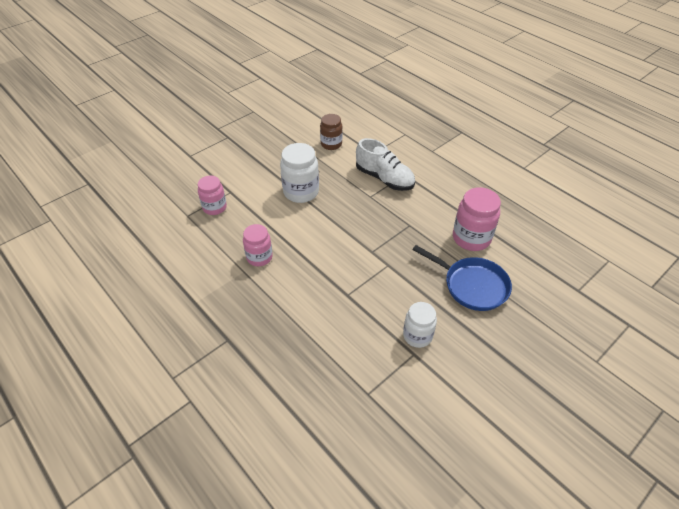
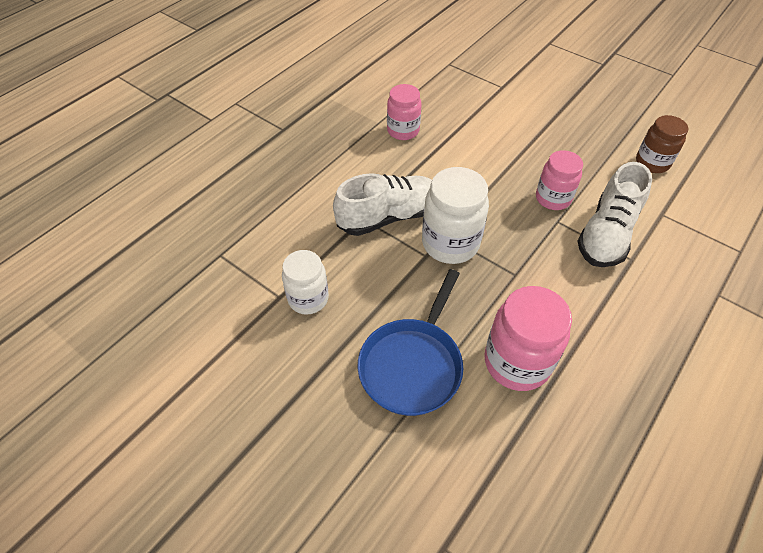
camera: 80 degrees right, 5 degrees up
(214, 207) = (470, 80): pink jar -> pink jar (553, 198)
(301, 192) = (531, 147): white jar -> white jar (450, 243)
(349, 280) = (388, 217): none -> white shoe

